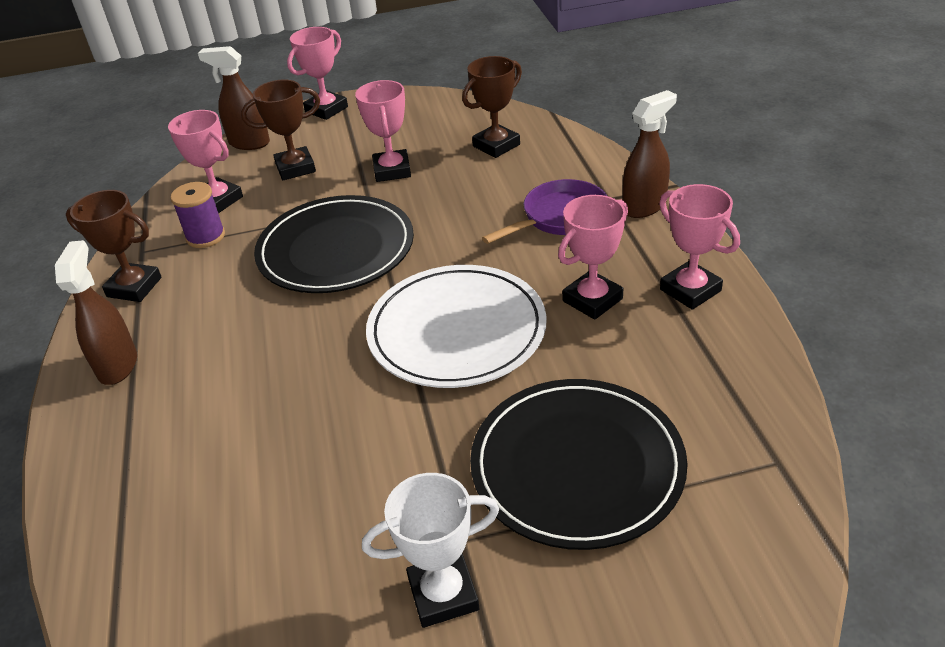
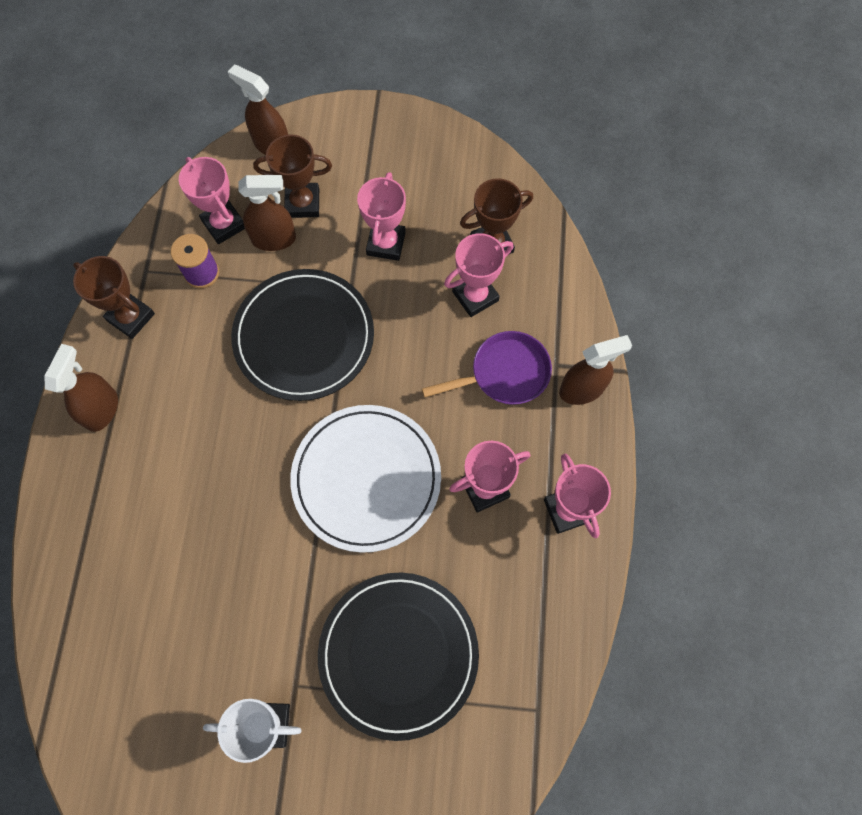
camera: 15 degrees right, 30 degrees up
(276, 196) = (274, 239): none -> brown spray bottle
(326, 109) = (357, 118): pink trophy -> pink trophy (475, 296)

